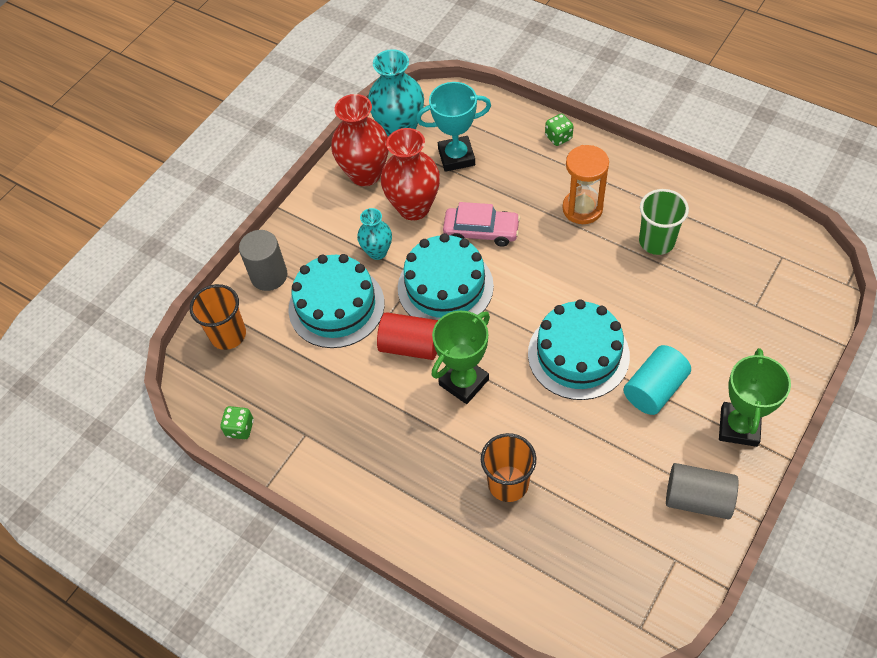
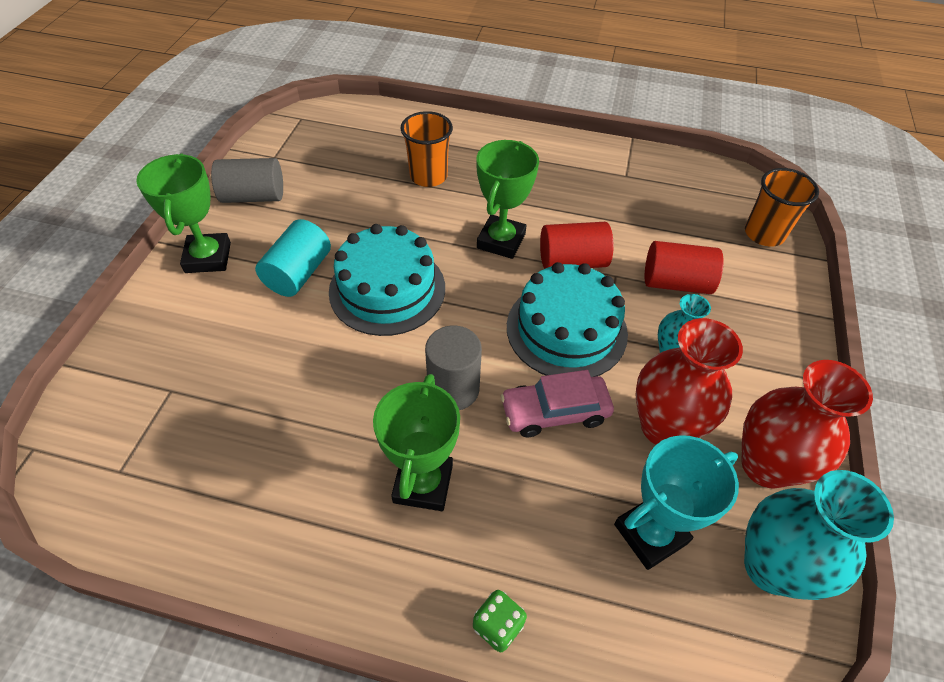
camera: 155 degrees right, 5 degrees down
(240, 428) = (686, 168): green dice -> none
(269, 275) = (775, 298): grey cylinder -> grey cylinder (453, 389)
(336, 306) = (676, 283): turquoise cake -> red cylinder
(582, 208) = (423, 483): orange hourglass -> green trophy
(656, 241) = (305, 453): green cup -> none

